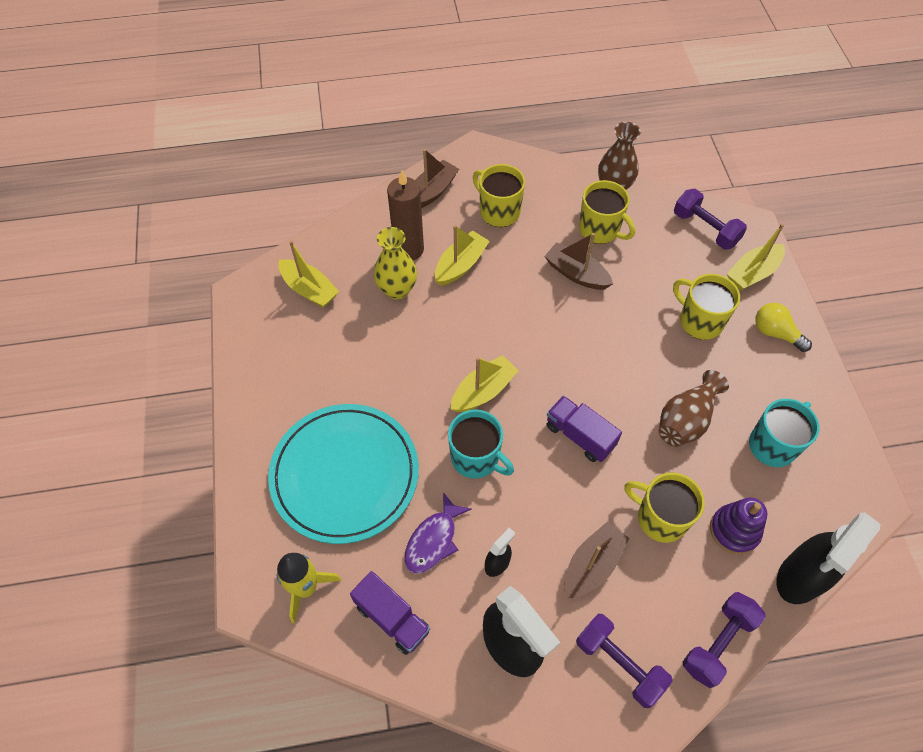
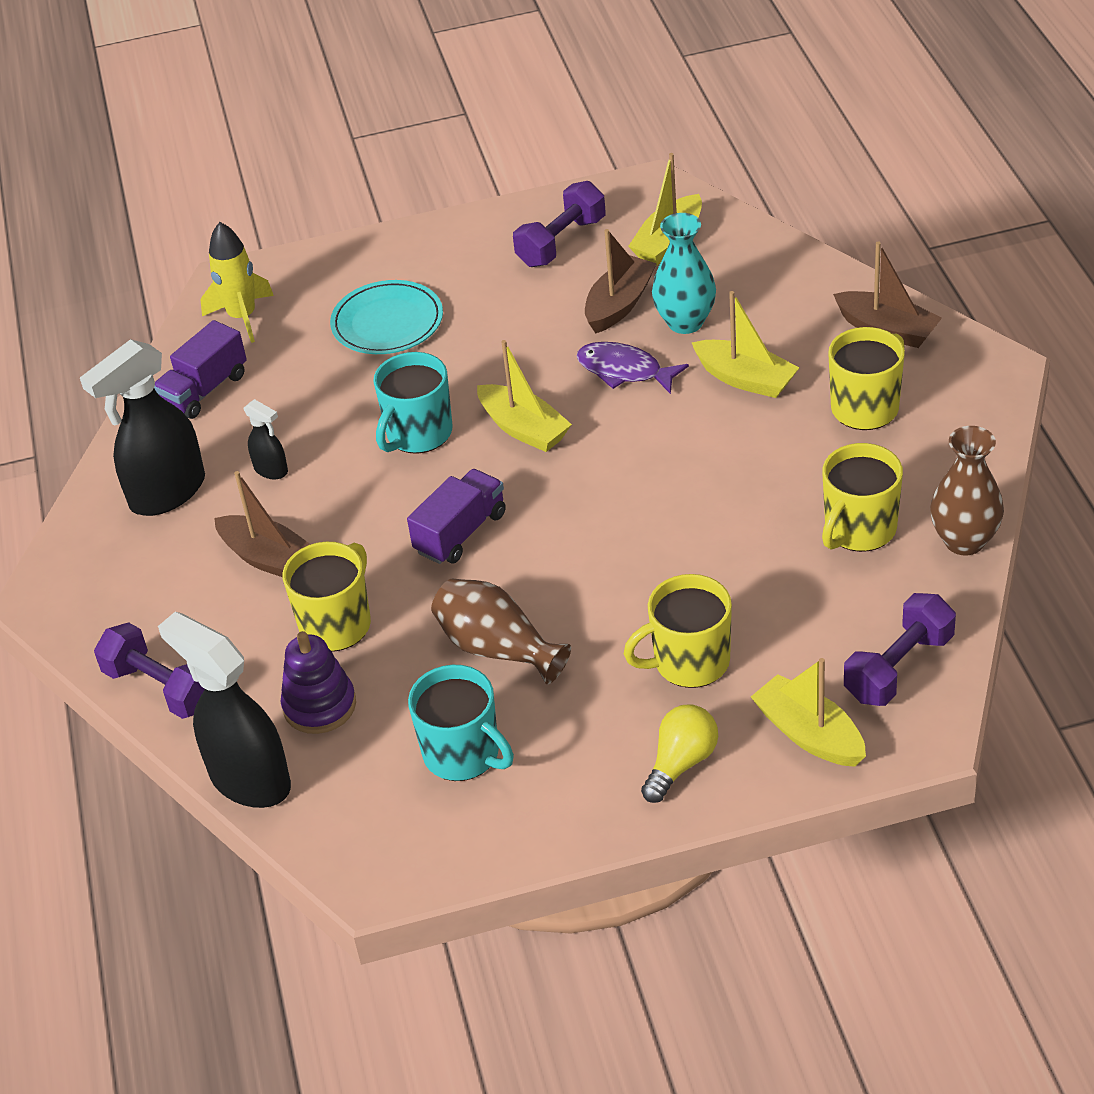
camera: 90 degrees right, 15 degrees down
(345, 474) = (387, 322): turquoise plate -> turquoise plate, size x0.59
(397, 290) = (685, 322): yellow vase -> turquoise vase
(409, 249) = (763, 323): brown candle -> none
(433, 540) = (301, 410): purple fish -> purple fish (624, 371)
(576, 274) = (757, 507): brown boat -> brown boat (619, 304)
(619, 664) = (140, 591): purple dumbbell -> purple dumbbell (561, 242)
(699, 321) = (689, 662): yellow mug -> yellow mug turned 150 degrees counterclockwise

